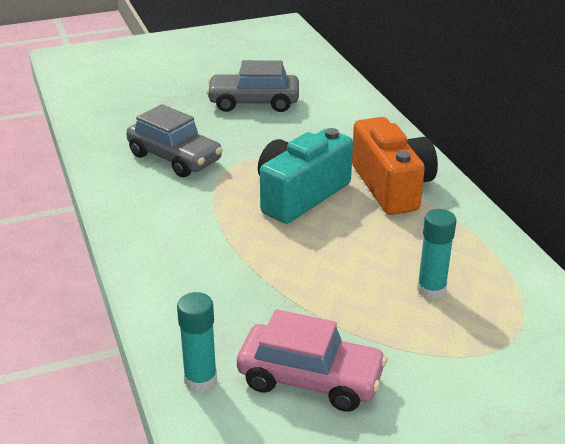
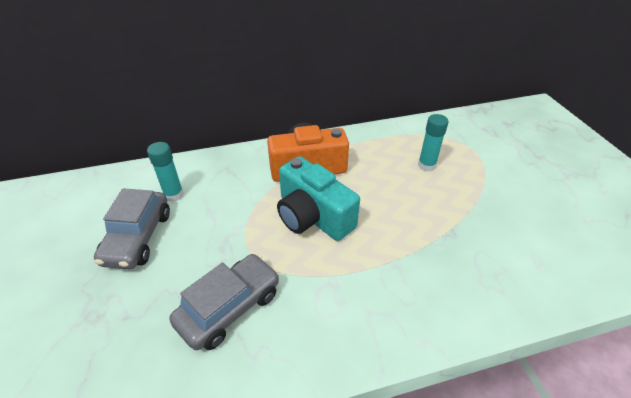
camera: 85 degrees left, 10 degrees up
(200, 380) = (548, 287): turquoise glue stick -> turquoise glue stick (174, 195)
(310, 379) = (525, 228): pink car -> none

